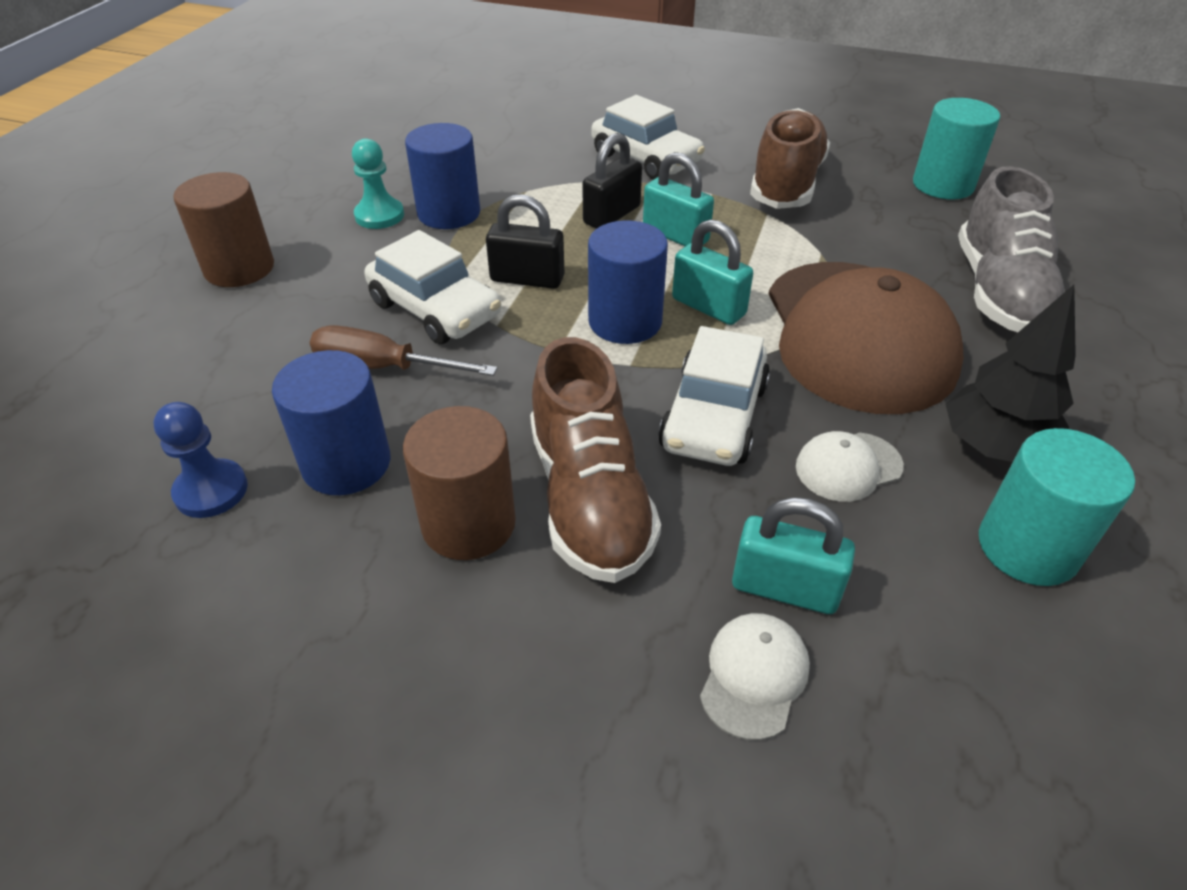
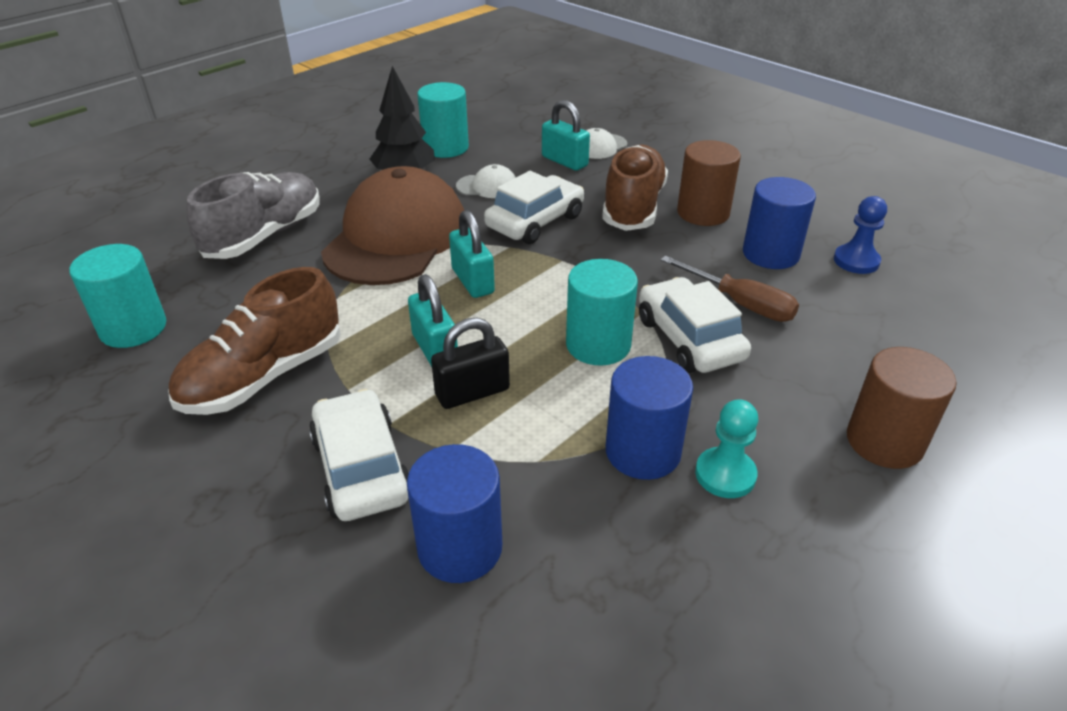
camera: 155 degrees left, 5 degrees down
(527, 279) = (598, 345): black padlock -> turquoise cylinder
(625, 322) = (543, 287): blue cylinder -> blue cylinder (460, 547)

